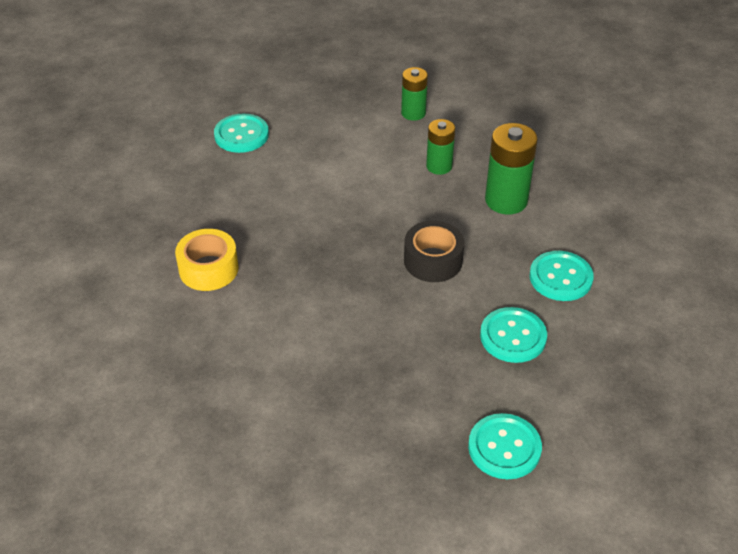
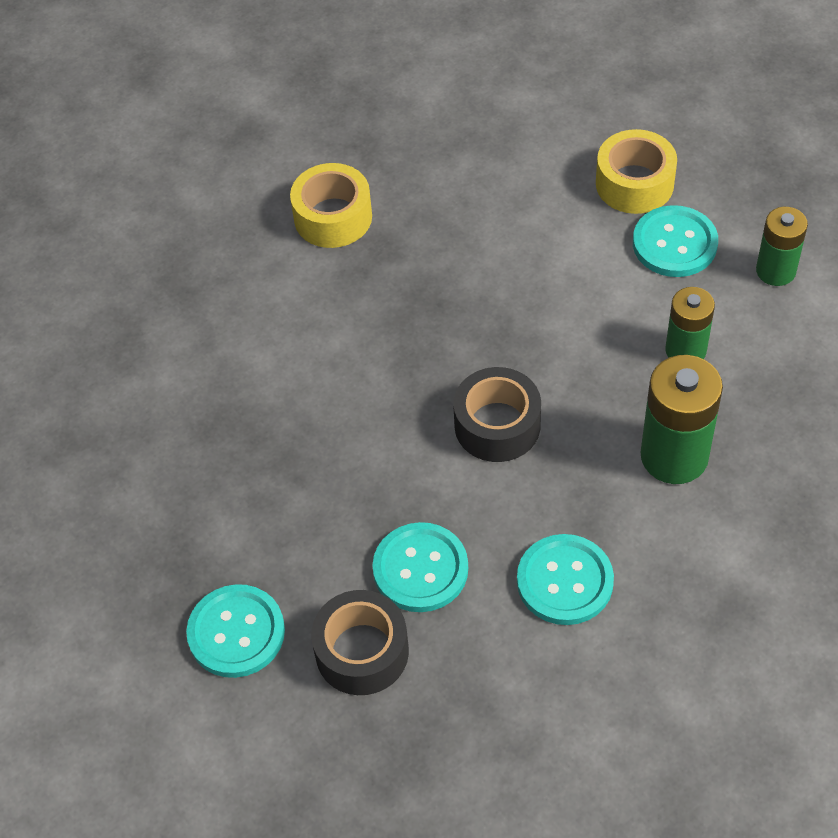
camera: 65 degrees right, 10 degrees up
(241, 135) = (582, 121): turquoise button -> turquoise button (674, 244)
(307, 135) = (634, 183): none -> yellow tape
(556, 388) = (362, 651): none -> black tape

